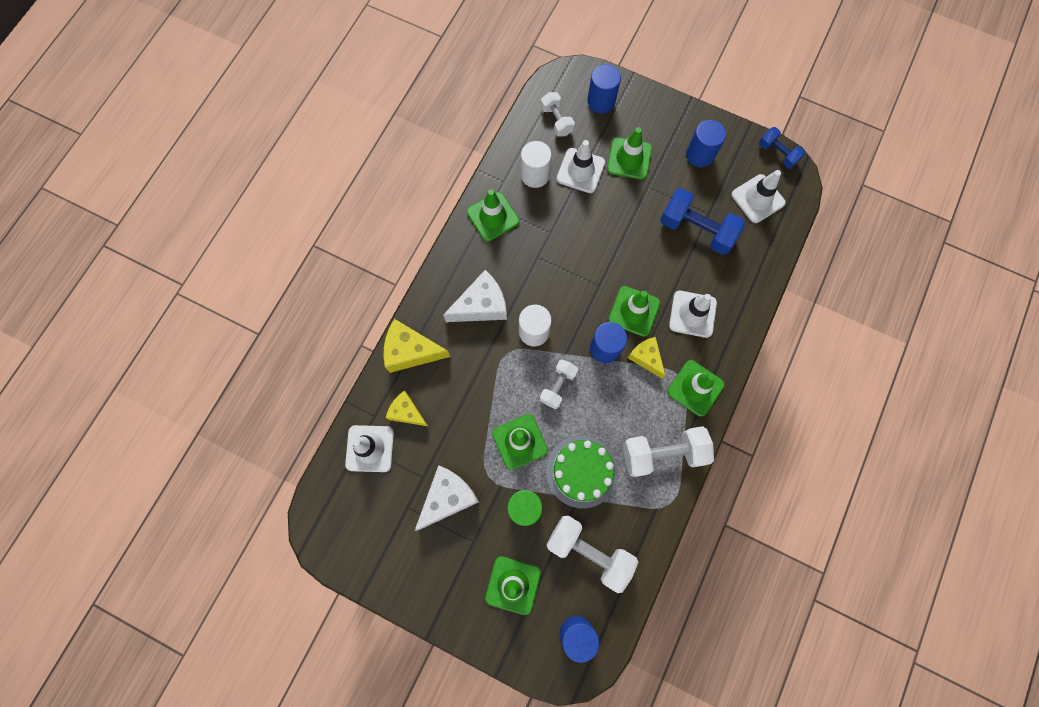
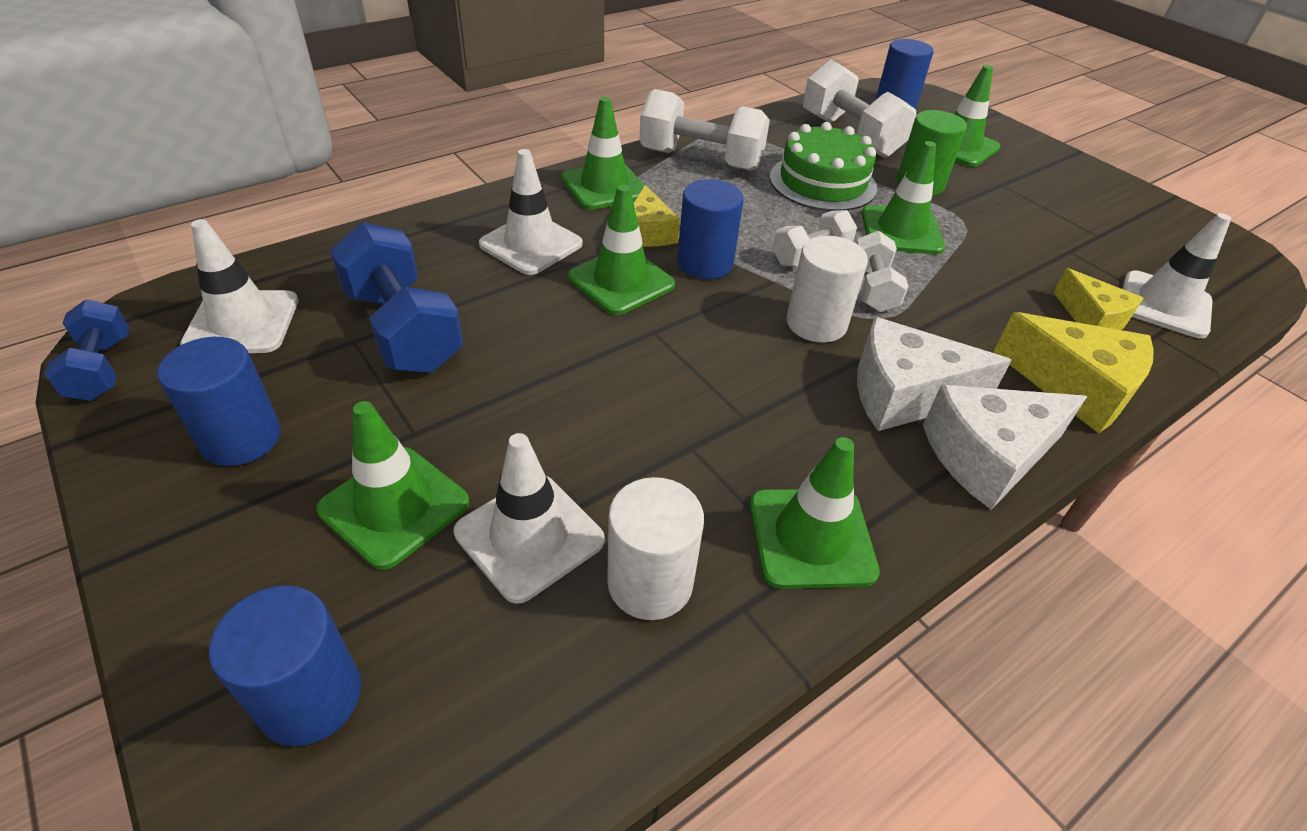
camera: 155 degrees left, 30 degrees down
(447, 497) = (1033, 224): white cheese -> white cheese (988, 456)
(556, 120) = (484, 708): white dumbbell -> white dumbbell (873, 288)

